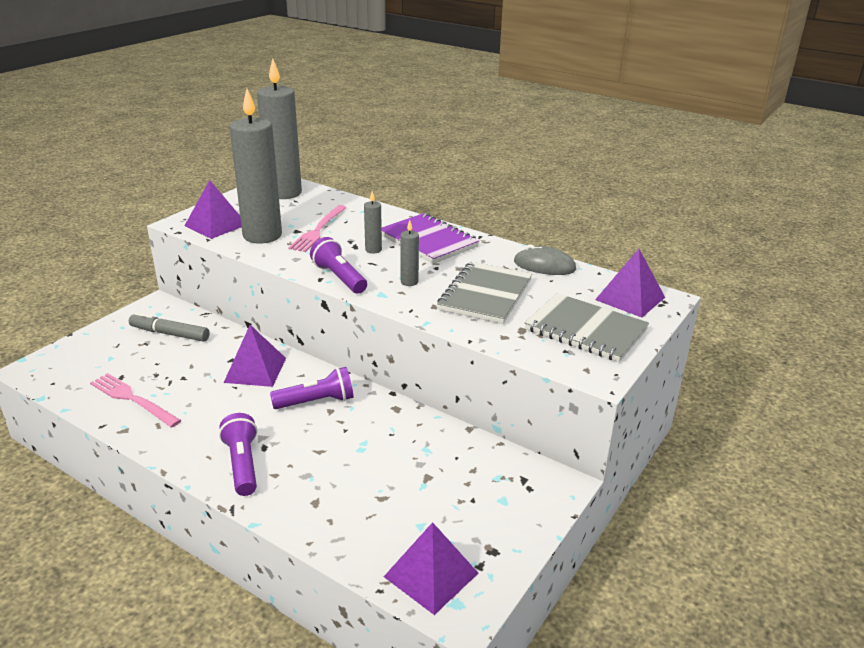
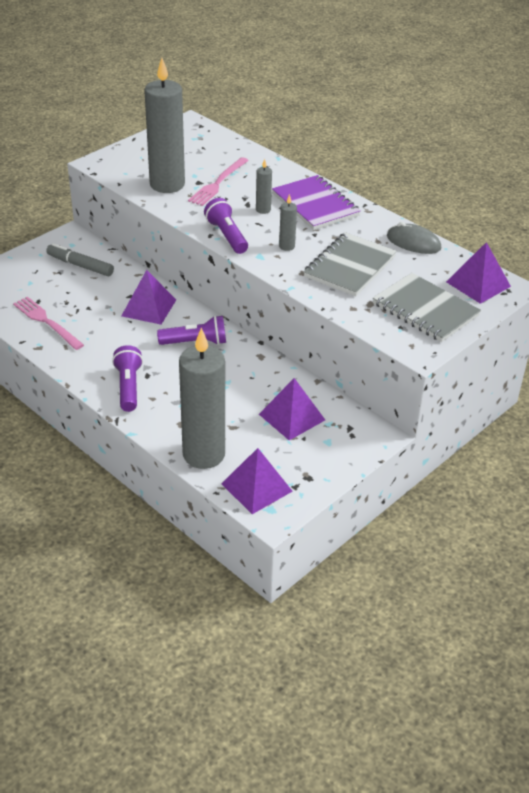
camera: 10 degrees right, 10 degrees up
(216, 225) = (127, 169): purple pyramid -> purple pyramid (292, 417)
(284, 193) = (194, 137): grey candle -> grey candle (204, 454)

